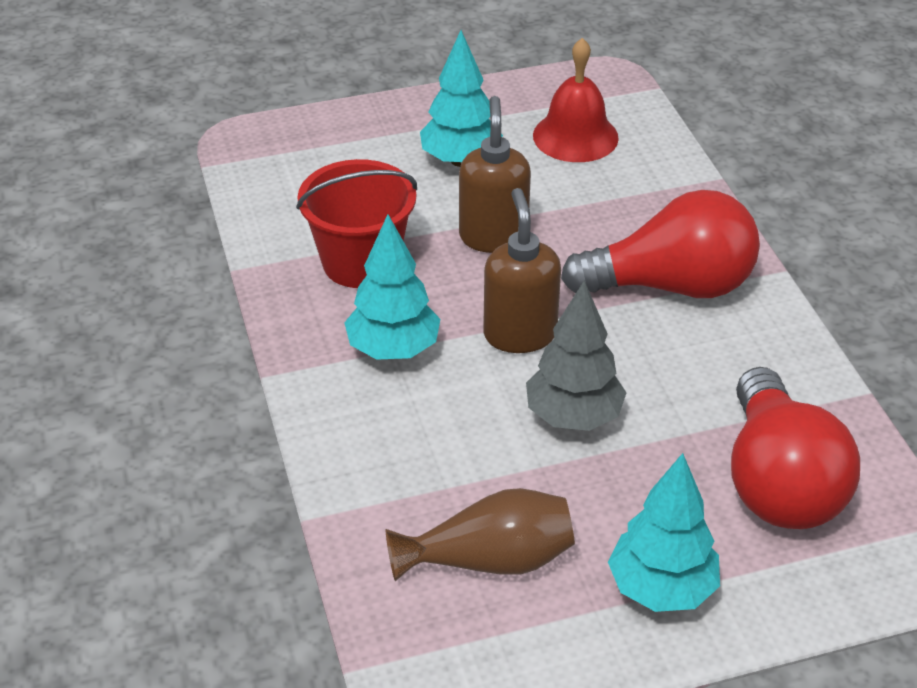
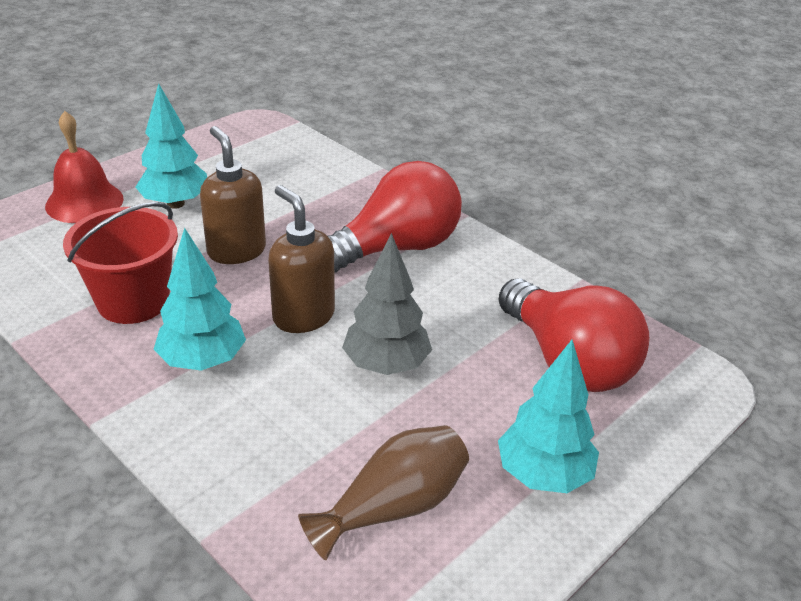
camera: 30 degrees left, 5 degrees down
(575, 136) = (257, 166): red bell -> red bell (84, 202)

